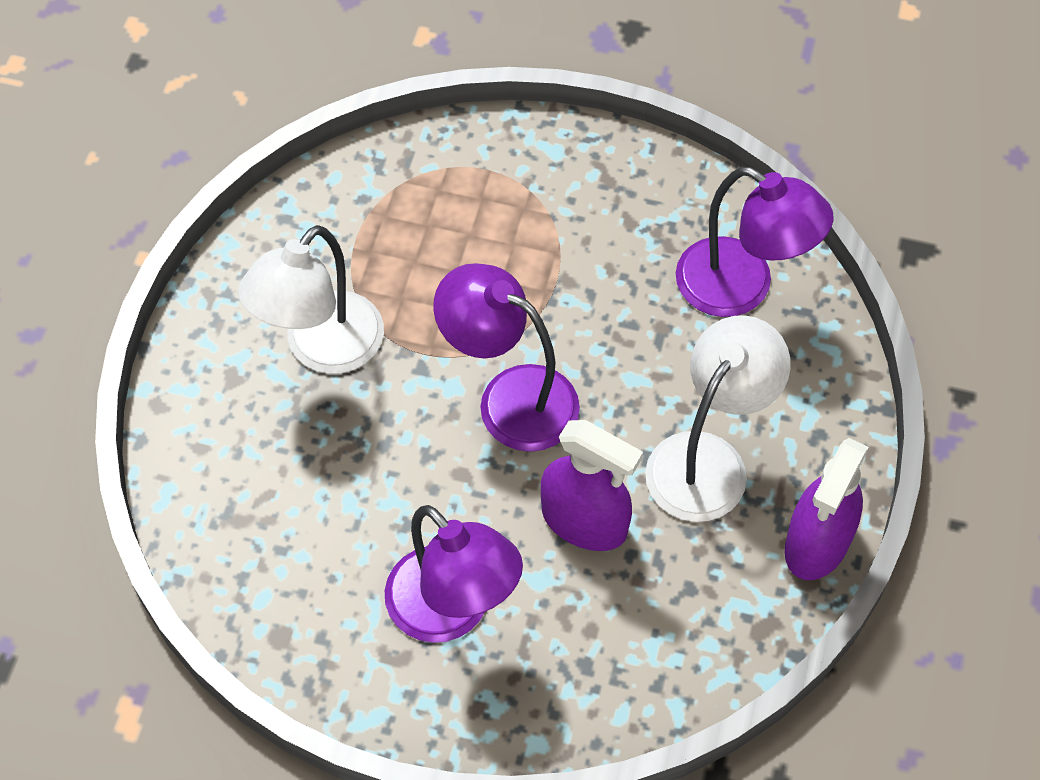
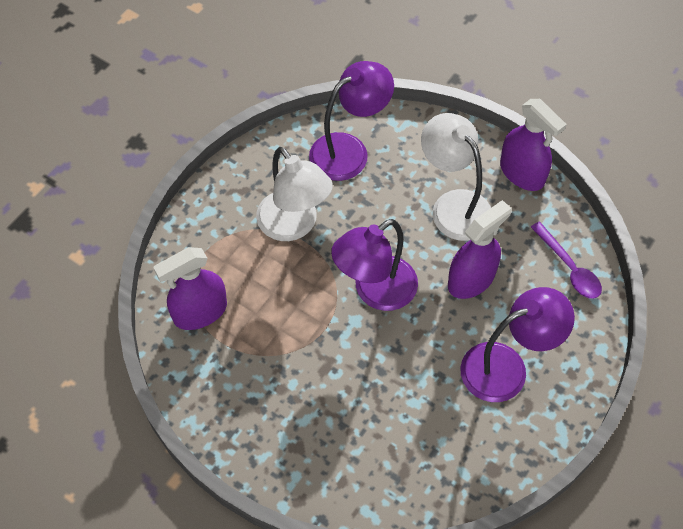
camera: 70 degrees left, 0 degrees up
(322, 349) = (297, 386): white lamp -> white lamp (294, 226)
(391, 197) = (200, 312): none -> purple spray bottle
(666, 659) = (569, 268): none -> purple spoon

